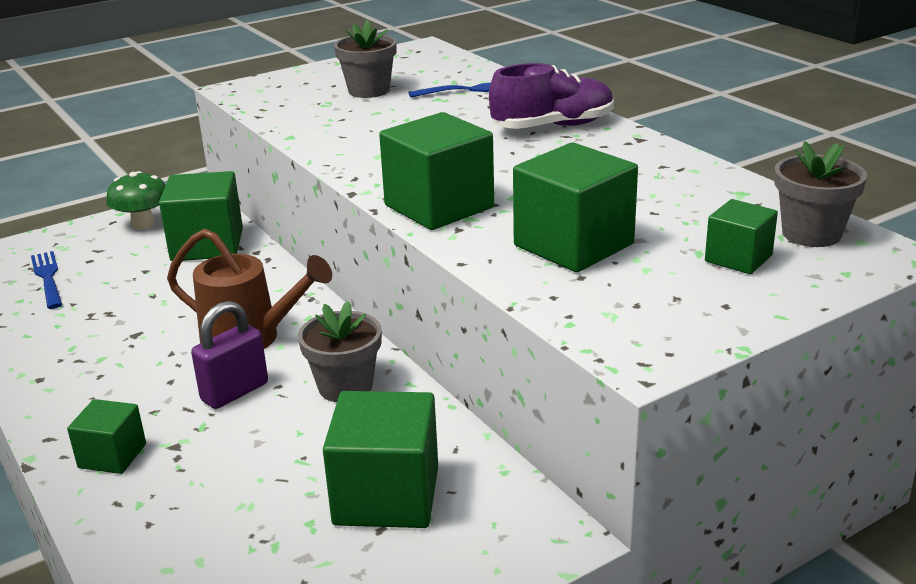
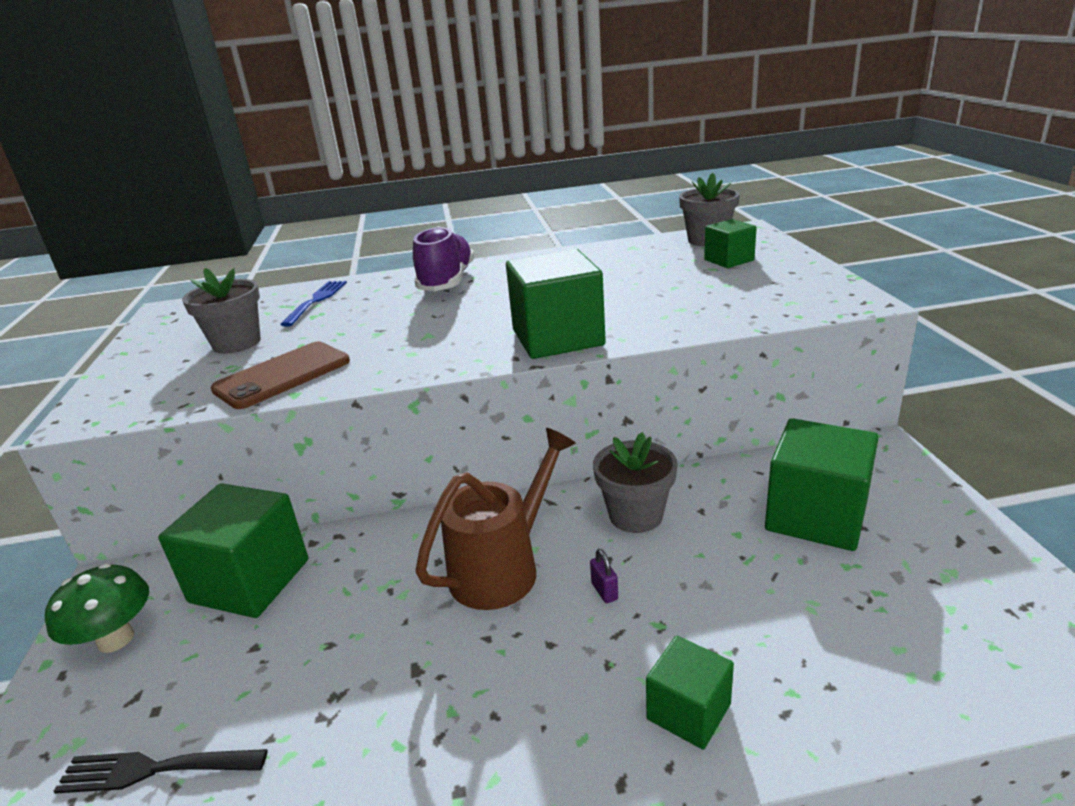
camera: 65 degrees left, 0 degrees up
(48, 278) = (155, 769): blue fork -> black fork
(234, 392) = (604, 591): purple padlock -> purple padlock, size x0.46
(318, 123) = (282, 375): none -> brown phone
(573, 245) = (673, 300): green cube -> none

